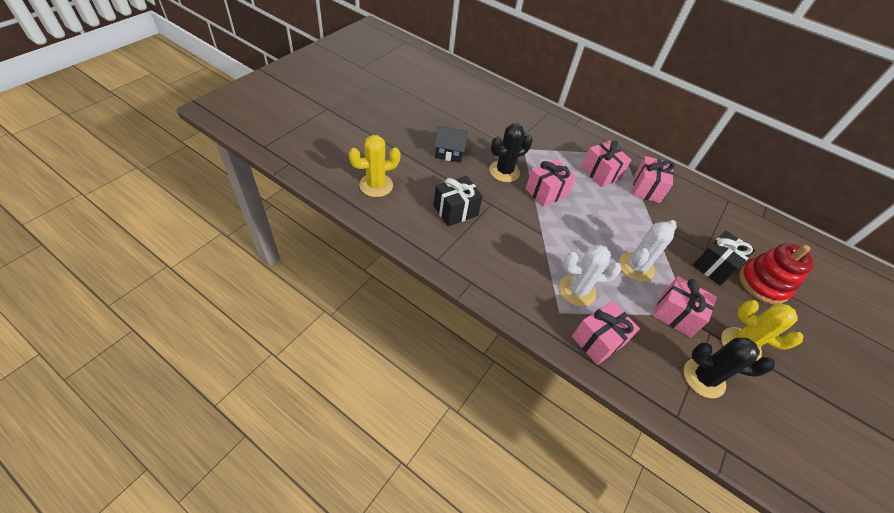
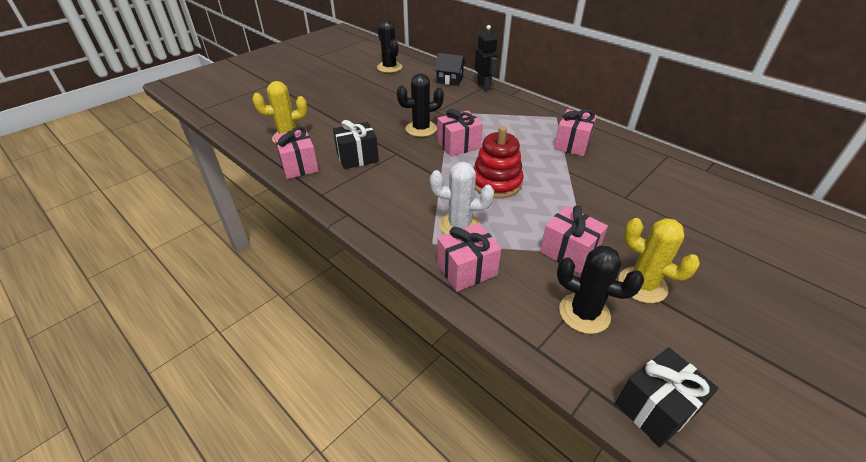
camera: 15 degrees right, 10 degrees down
(444, 86) = (389, 67): none -> black cactus
(449, 153) = (371, 115): black house -> black house (449, 80)
(546, 113) = (484, 86): none -> black robot
(600, 173) = (524, 131): pink gift -> pink gift (299, 166)
(636, 267) = (535, 208): white cactus -> none
(714, 266) = (631, 211): black gift -> black gift (656, 408)
(763, 283) = (689, 229): red stacking toy -> red stacking toy (496, 183)

